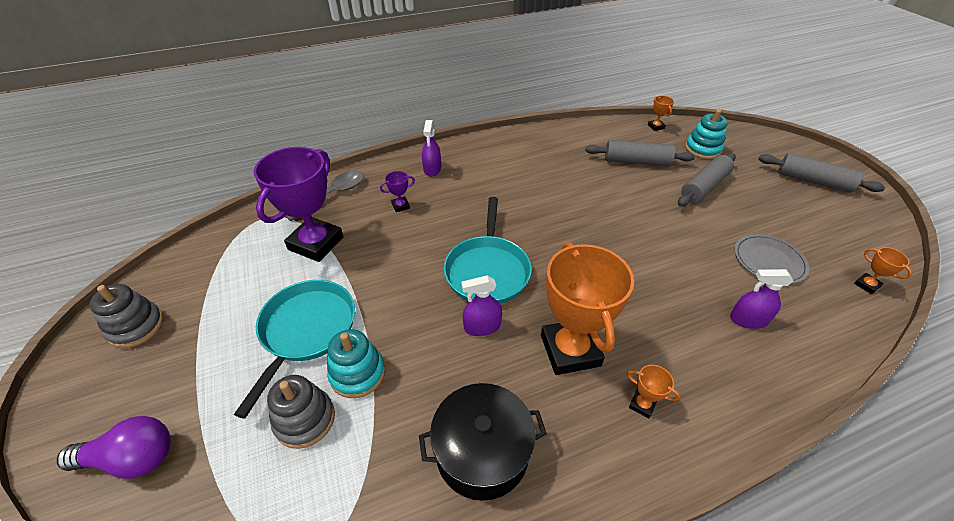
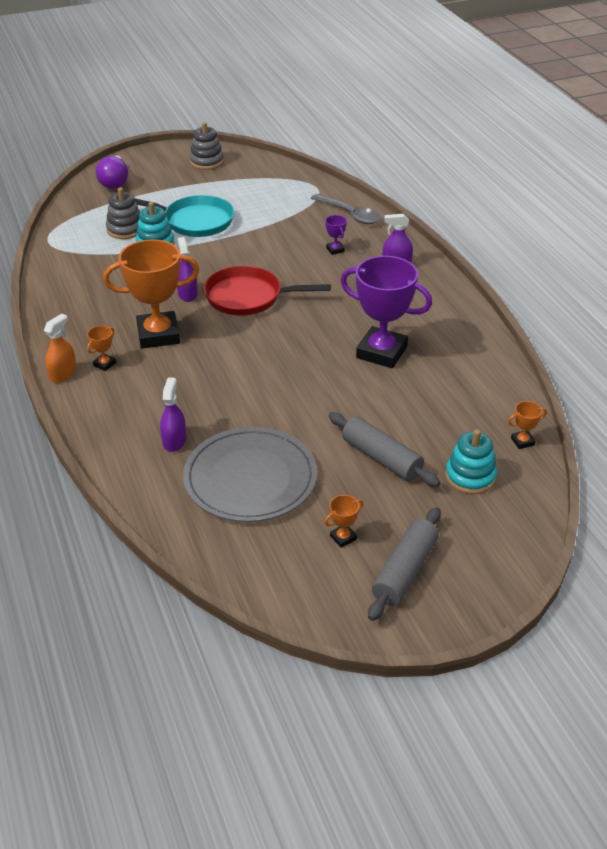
camera: 90 degrees right, 5 degrees down
(316, 243) = (284, 214): purple trophy -> purple trophy (381, 352)
(482, 452) = (87, 294): black pot -> none
(487, 270) = (248, 297): turquoise pan -> red pan
(636, 161) = (431, 410): grey rolling pin -> none
(676, 456) = (63, 374): none -> orange spray bottle
(769, 261) = (250, 478): grey plate -> grey plate, size x1.75
(866, 285) = (208, 545): orange trophy -> orange trophy (343, 538)

